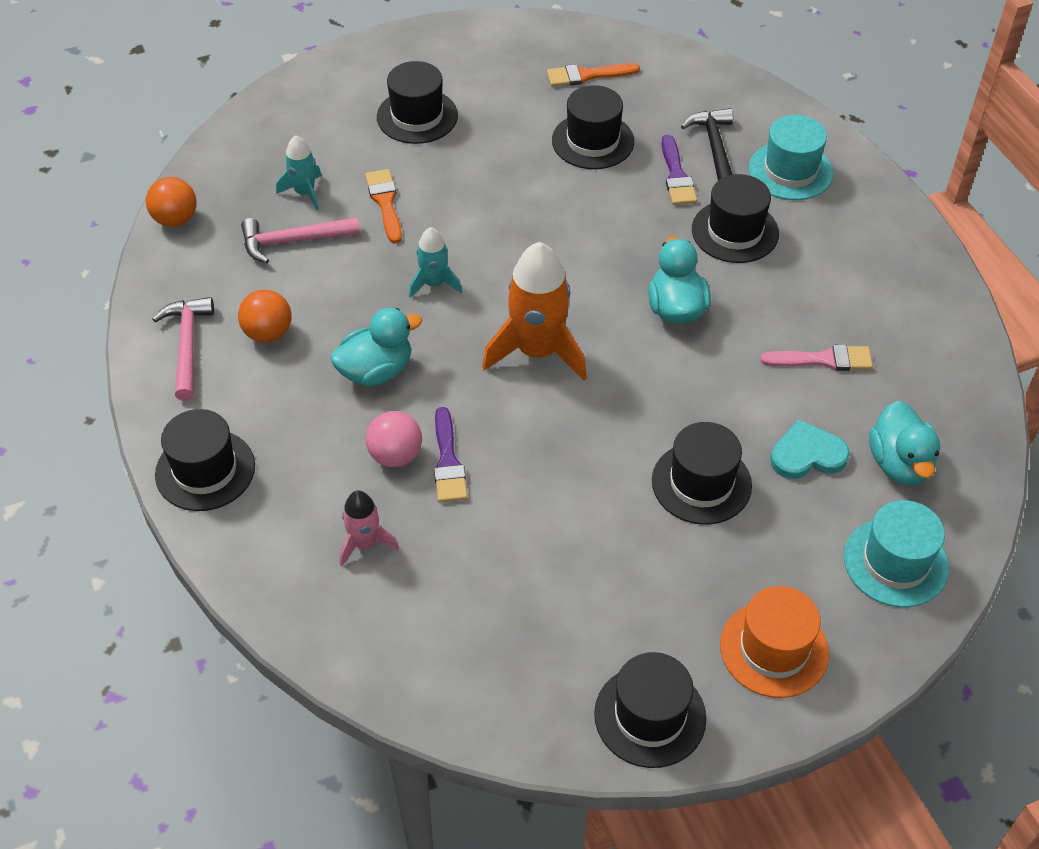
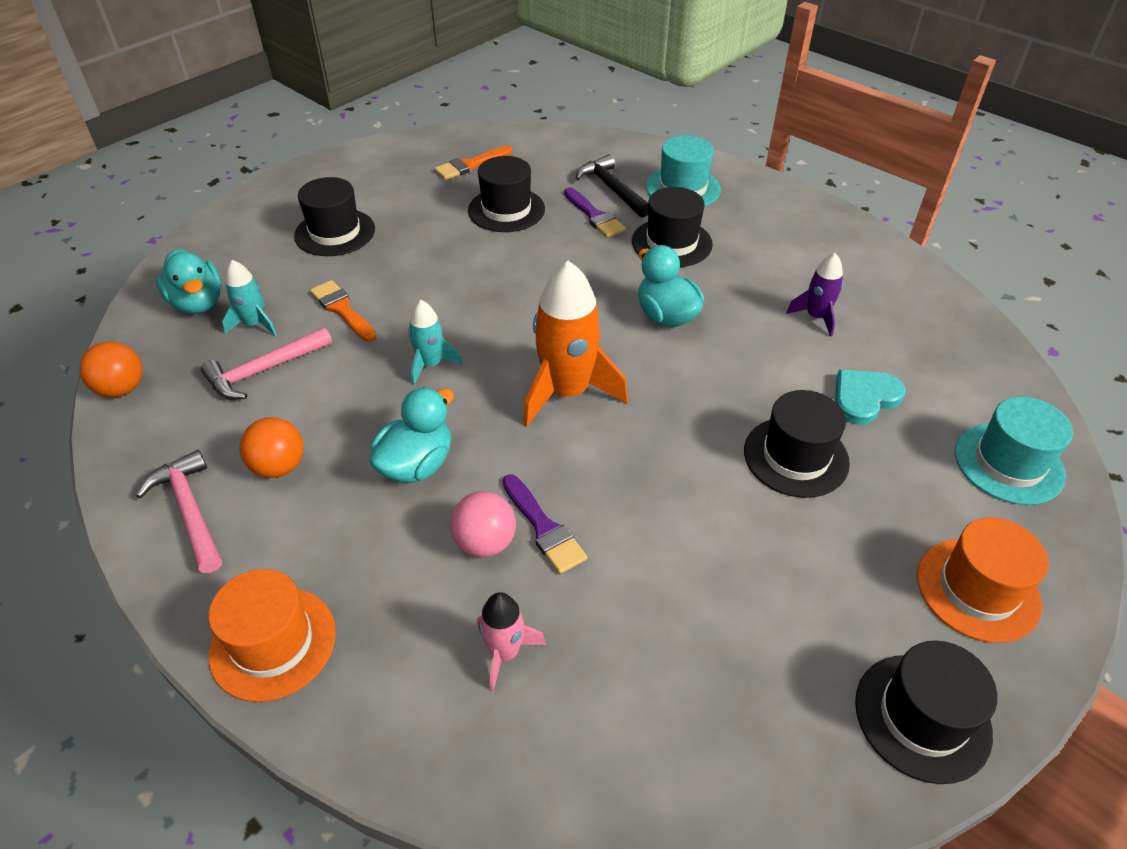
camera: 25 degrees left, 5 degrees down
(205, 470) = (273, 643): black hat -> orange hat
(823, 360) = (816, 317): pink brush -> purple rocket
(899, 464) = (942, 378): turquoise duck -> turquoise duck (198, 303)

